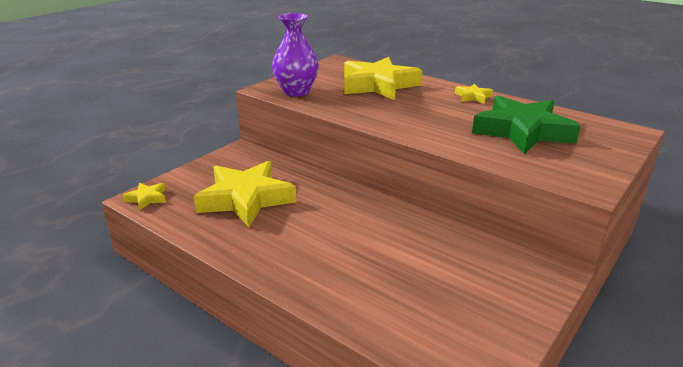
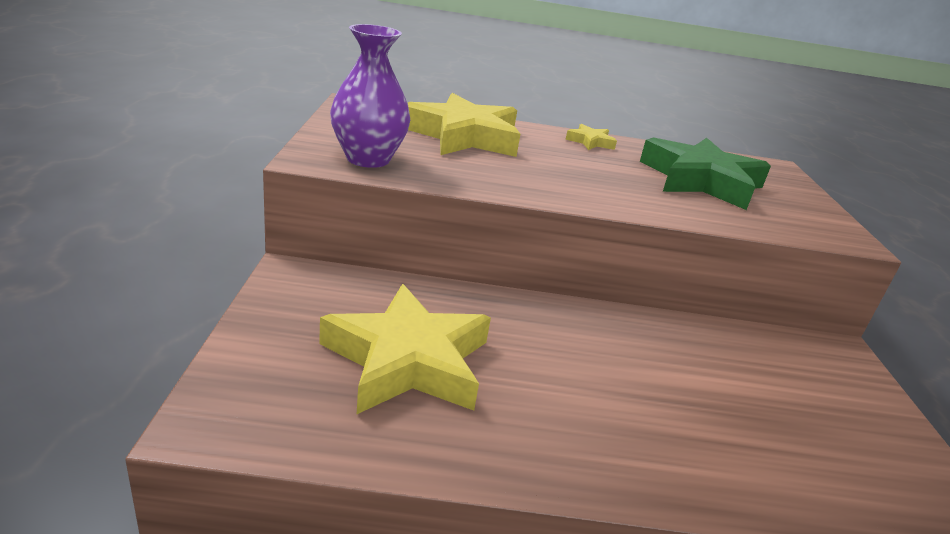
camera: 40 degrees left, 0 degrees up
(147, 198) = (226, 416): yellow star -> none

